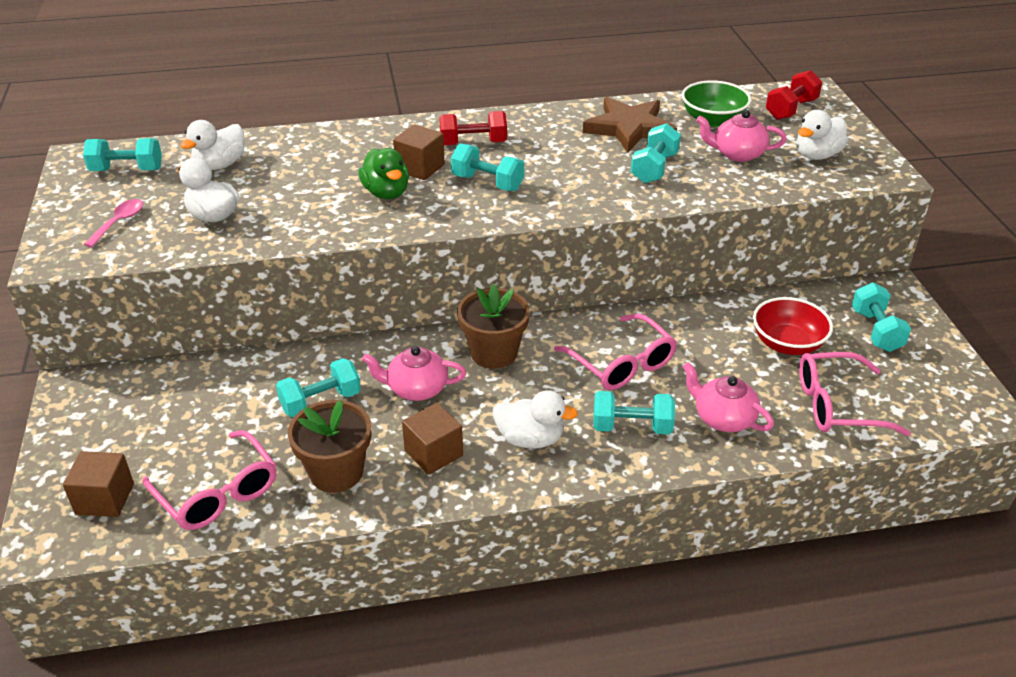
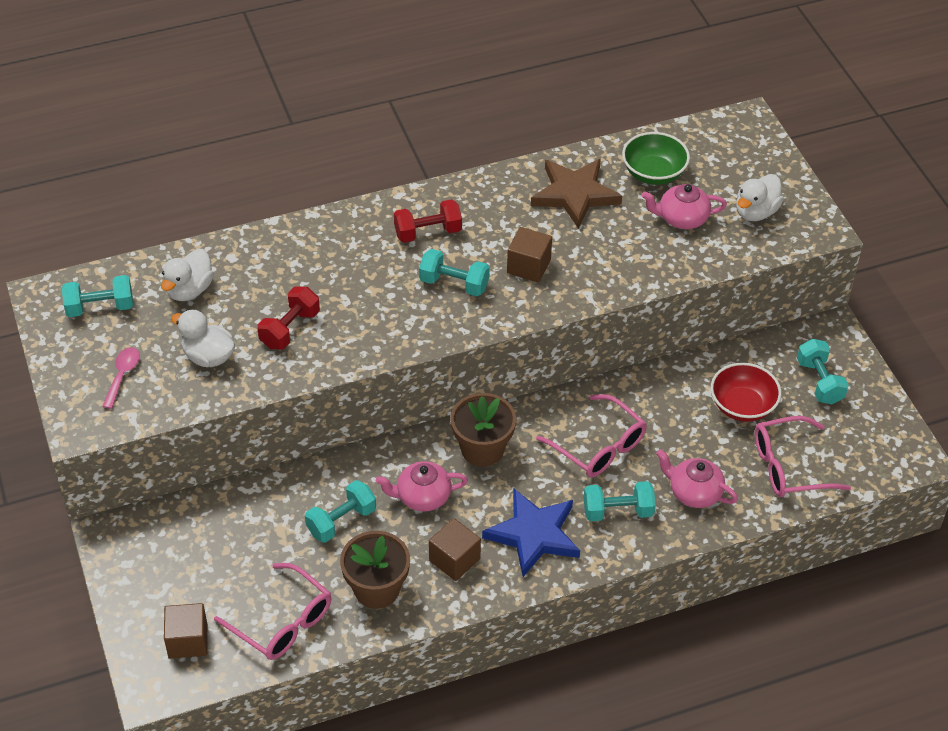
camera: 10 degrees left, 10 degrees up
(386, 193) = (362, 308): green duck -> none
(420, 168) = (385, 271): brown cube -> brown cube (528, 266)
(530, 439) = (534, 535): white duck -> blue star
(654, 168) = (606, 247): turquoise dumbbell -> none
(791, 109) = (727, 150): red dumbbell -> red dumbbell (290, 329)

